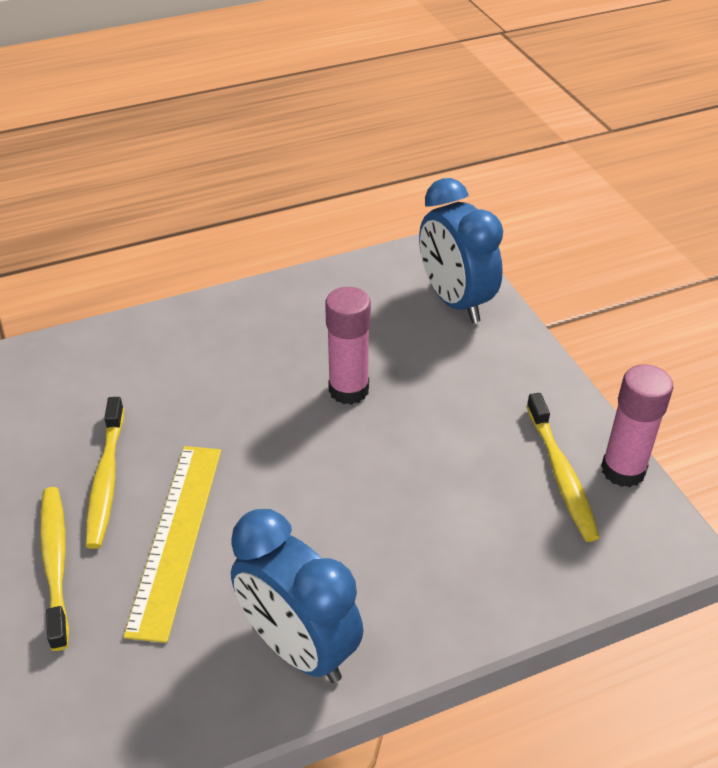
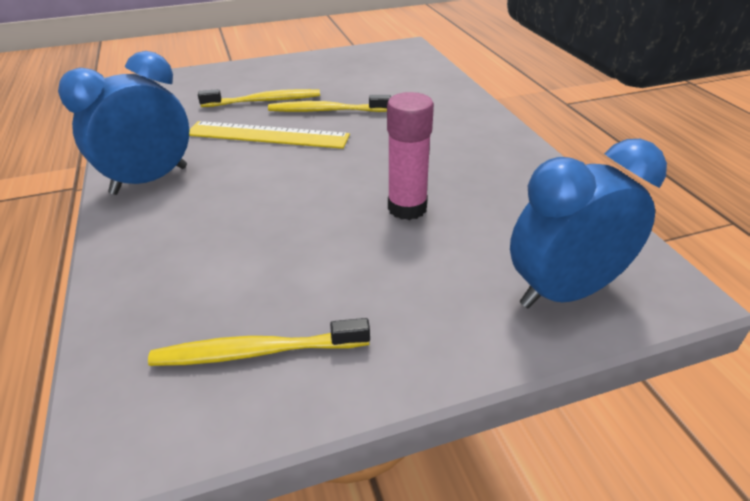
camera: 95 degrees right, 5 degrees down
(623, 470) = (243, 418): pink glue stick -> none

